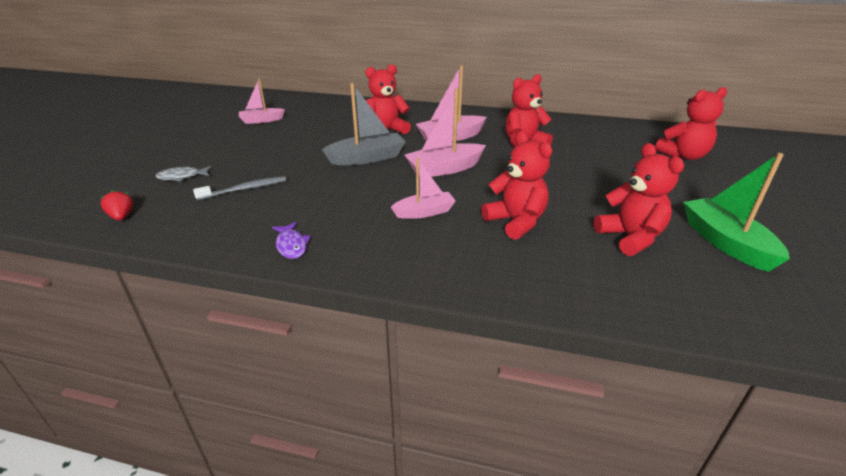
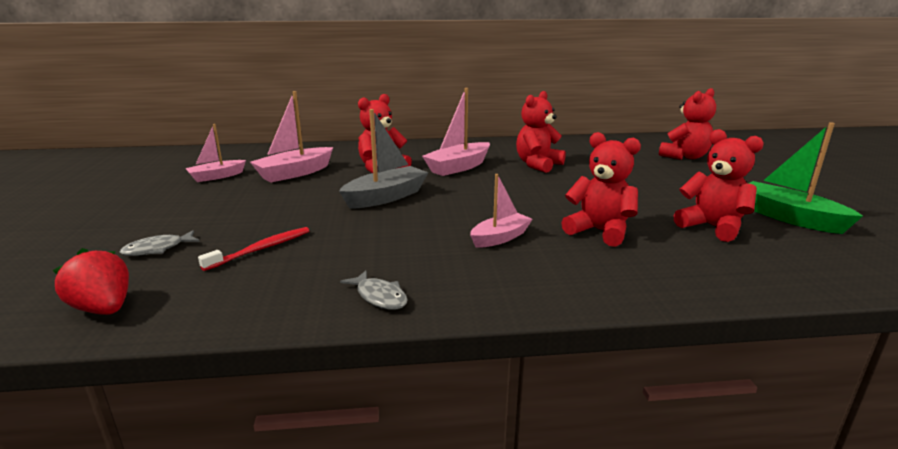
camera: 20 degrees left, 10 degrees down
(122, 217) = (104, 309): red strawberry -> red strawberry, size x1.56
(245, 189) = (261, 249): grey toothbrush -> red toothbrush
(291, 245) = (379, 297): purple fish -> grey fish
(444, 169) = (481, 196): pink boat -> pink boat (295, 173)

